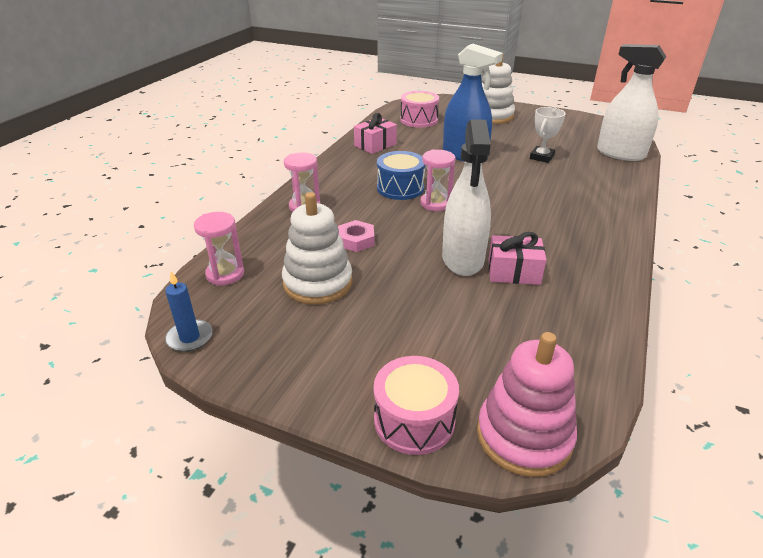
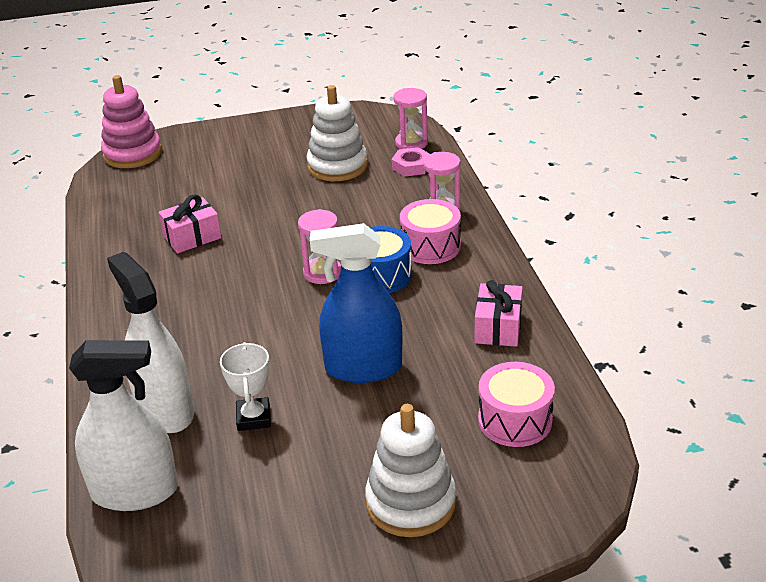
camera: 145 degrees right, 0 degrees up
(190, 338) = (371, 112): blue candle -> none
(356, 240) = (352, 205): pink nut -> pink nut (411, 166)
(414, 420) = (198, 136): pink drum -> pink drum (430, 246)
(463, 259) = (244, 229): white spray bottle -> white spray bottle (165, 410)

